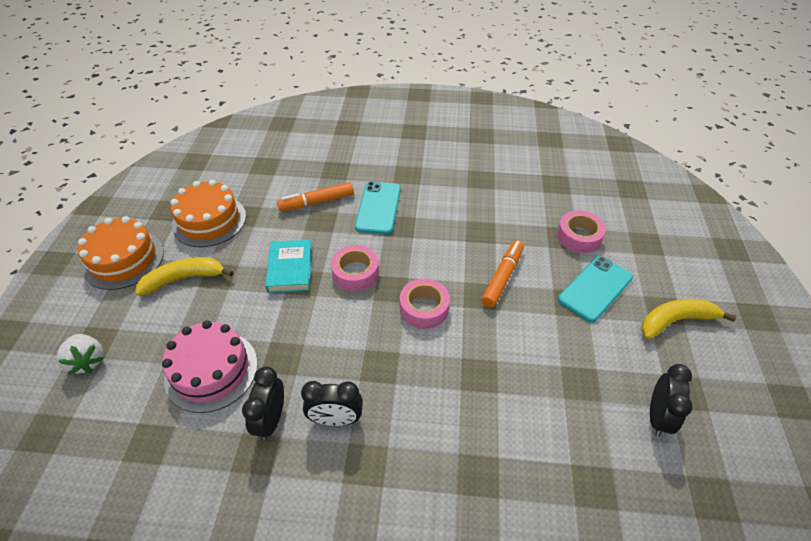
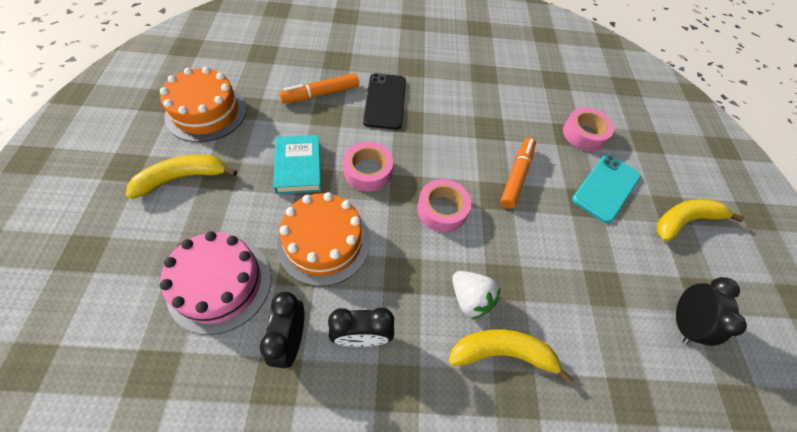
camera: 10 degrees left, 10 degrees up
(88, 361) = (75, 276): white strawberry -> white strawberry (470, 299)
(123, 259) = (112, 156): orange cake -> orange cake (324, 242)
(378, 208) = (385, 101): turquoise phone -> black phone
(468, 438) = (502, 352): none -> yellow banana

